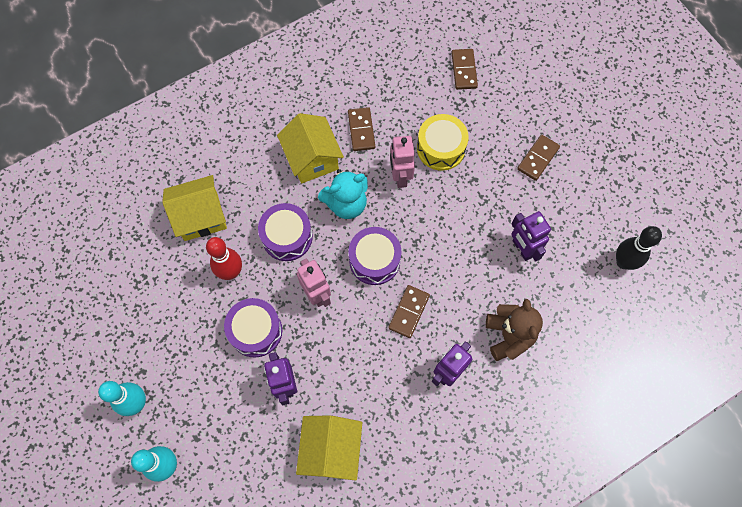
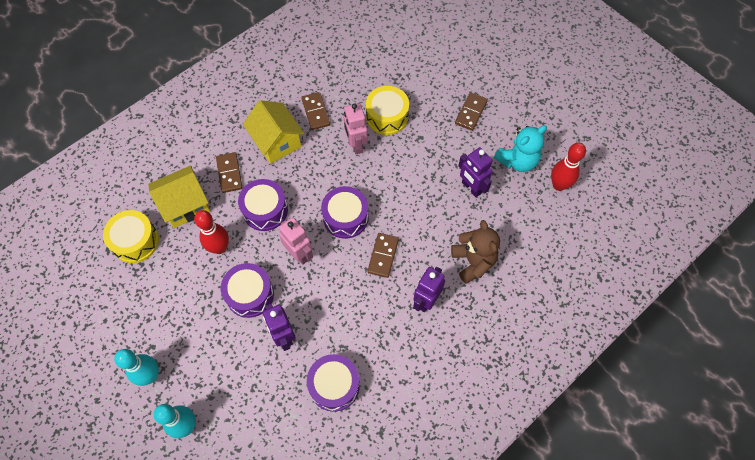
camera: 10 degrees left, 5 degrees down
(141, 249) = (135, 241): none -> yellow drum
(331, 450) = (334, 385): yellow house -> purple drum
(346, 204) = (313, 174): turquoise teddy bear -> turquoise teddy bear (517, 161)
(464, 70) = (395, 51): brown domino -> brown domino (229, 173)
(623, 262) = (559, 185): black bowling pin -> red bowling pin

